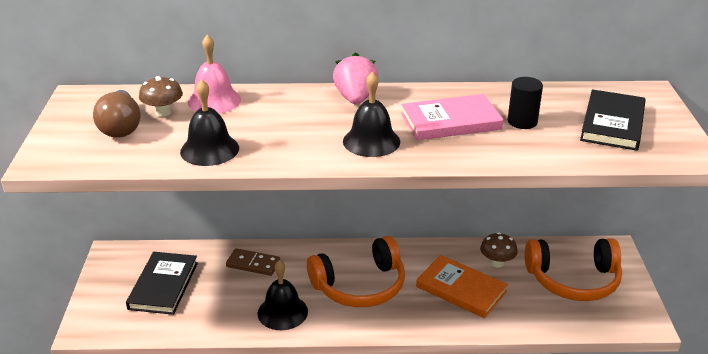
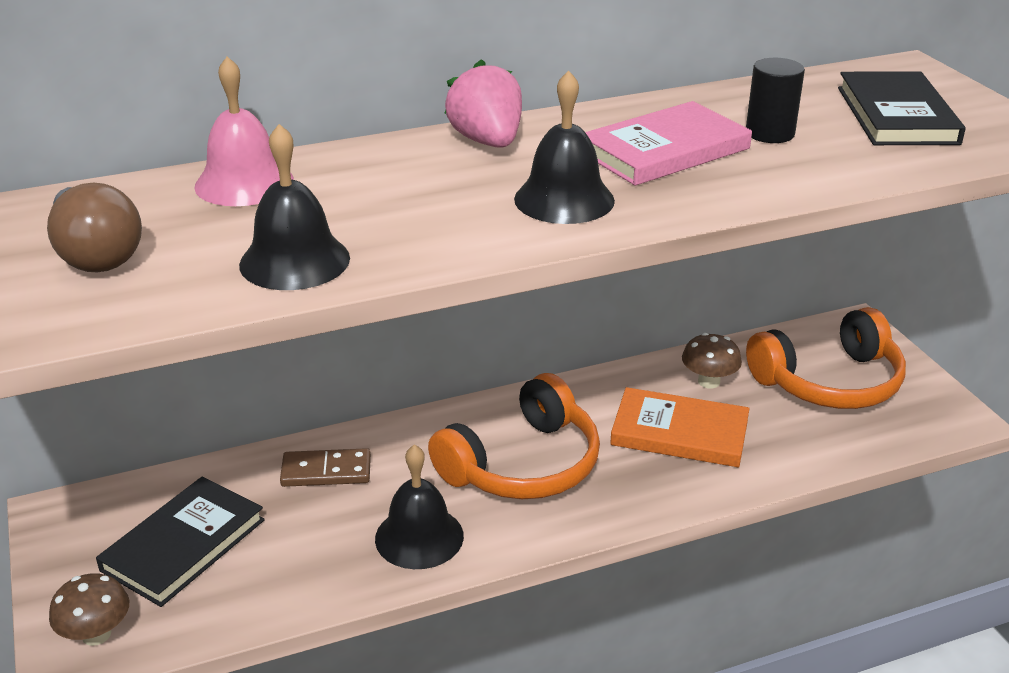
camera: 20 degrees left, 0 degrees up
(163, 112) = (162, 217): brown mushroom -> brown mushroom (96, 634)
(163, 285) = (183, 545): black book -> black book turned 45 degrees clockwise

